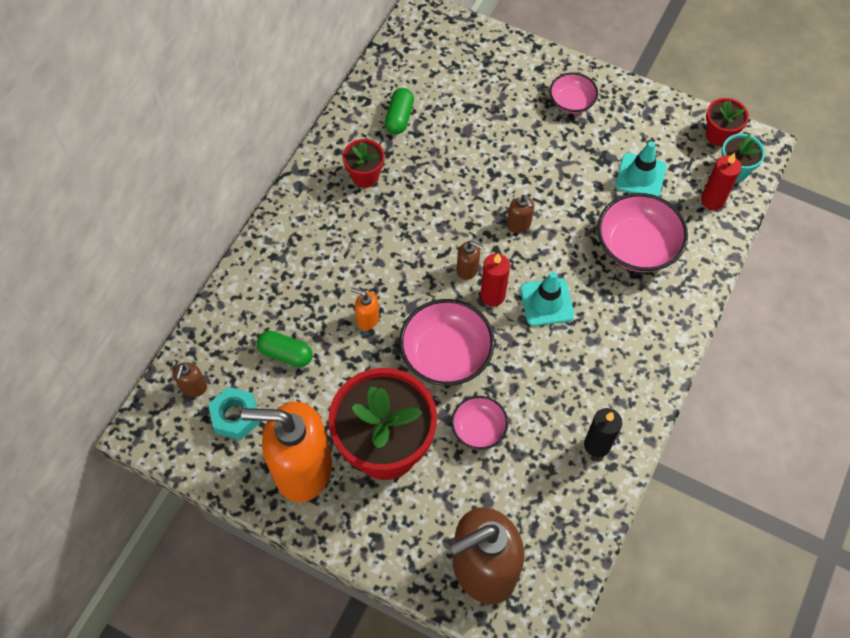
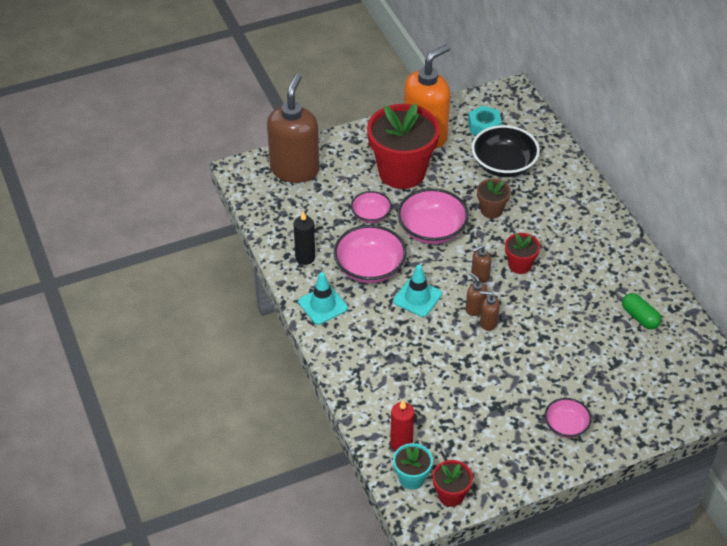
camera: 130 degrees right, 15 degrees down
(193, 387) = (520, 120): brown soap dispenser -> brown soap dispenser (475, 309)
(286, 354) = (503, 165): green capsule -> black bowl
(365, 176) = (603, 270): red flower pot -> red flower pot (519, 265)
(367, 319) = (491, 210): orange soap dispenser -> brown flower pot
(492, 295) = (449, 275): red candle -> none
(637, 246) = (409, 372): pink bowl -> pink bowl (369, 268)
(640, 176) = (462, 417): turquoise traffic cone -> turquoise traffic cone (323, 305)

